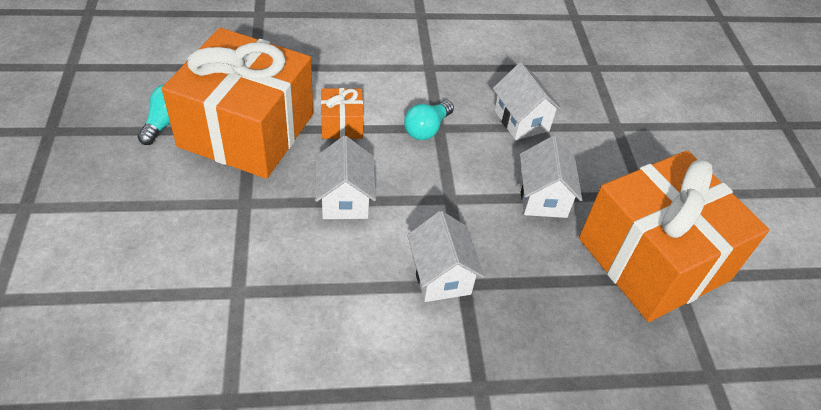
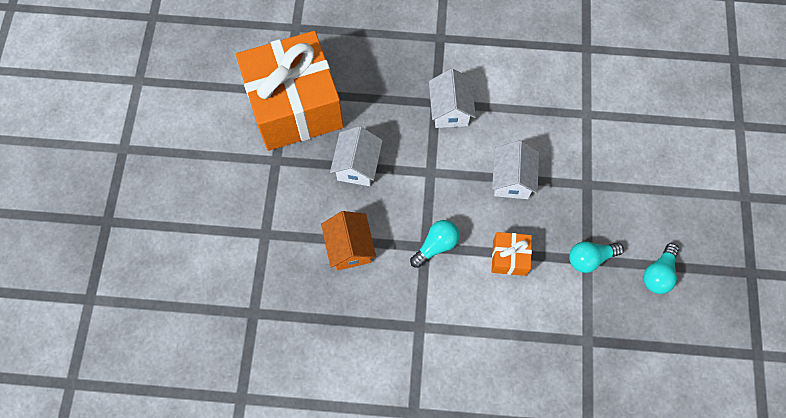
camera: 165 degrees left, 20 degrees up
(247, 130) = (590, 258): orange gift -> turquoise light bulb
(521, 121) = (349, 248): white house -> orange house

